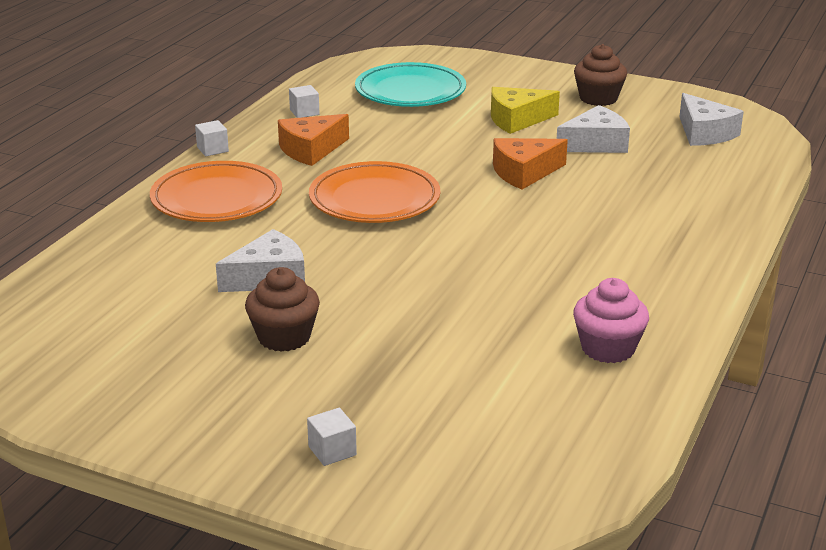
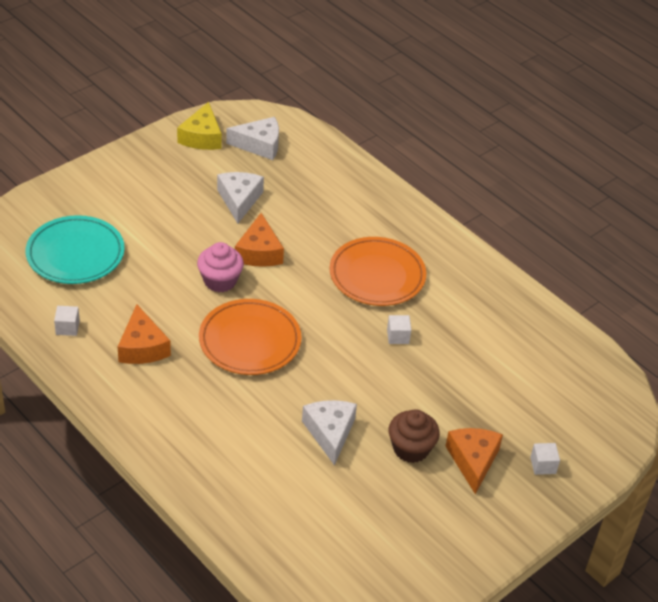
camera: 70 degrees left, 15 degrees up
(212, 149) = (98, 404): white cube -> white cube (398, 336)
(217, 199) = (191, 426): orange plate -> orange plate (377, 276)
(297, 389) = (473, 461): none -> orange cheese
(517, 120) = (172, 220): yellow cheese -> yellow cheese (202, 137)
(598, 98) = (167, 165): brown cupcake -> none
(608, 348) = (496, 310): pink cupcake -> pink cupcake (220, 281)

